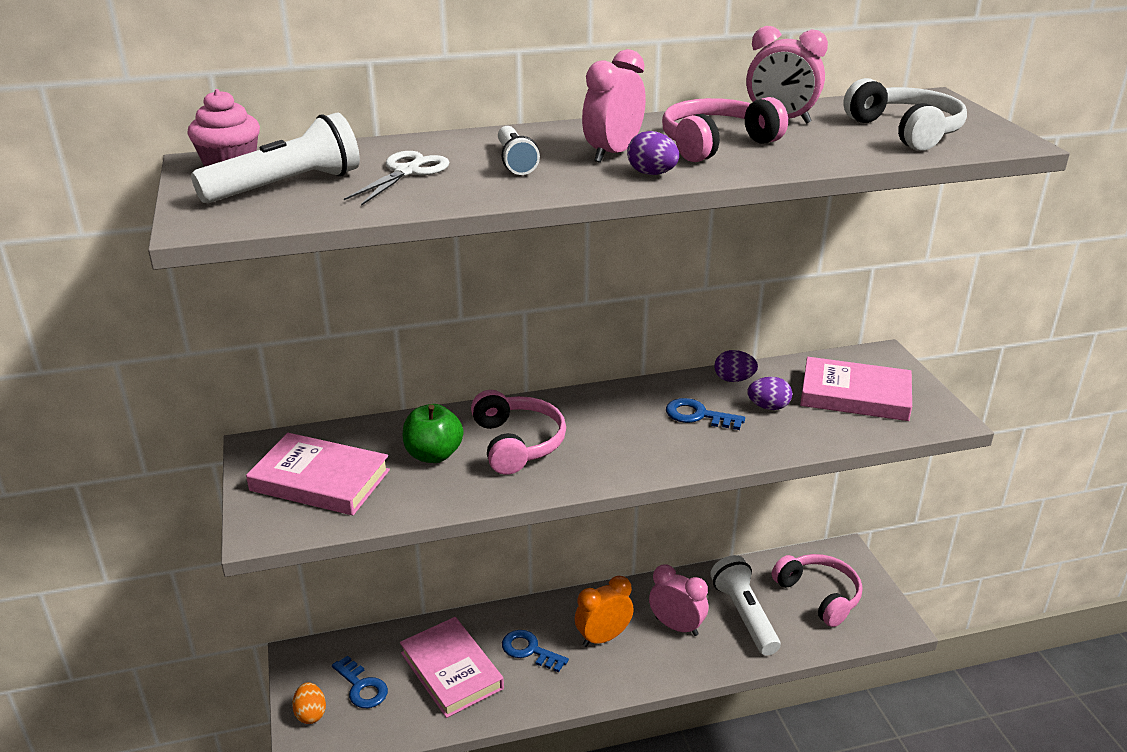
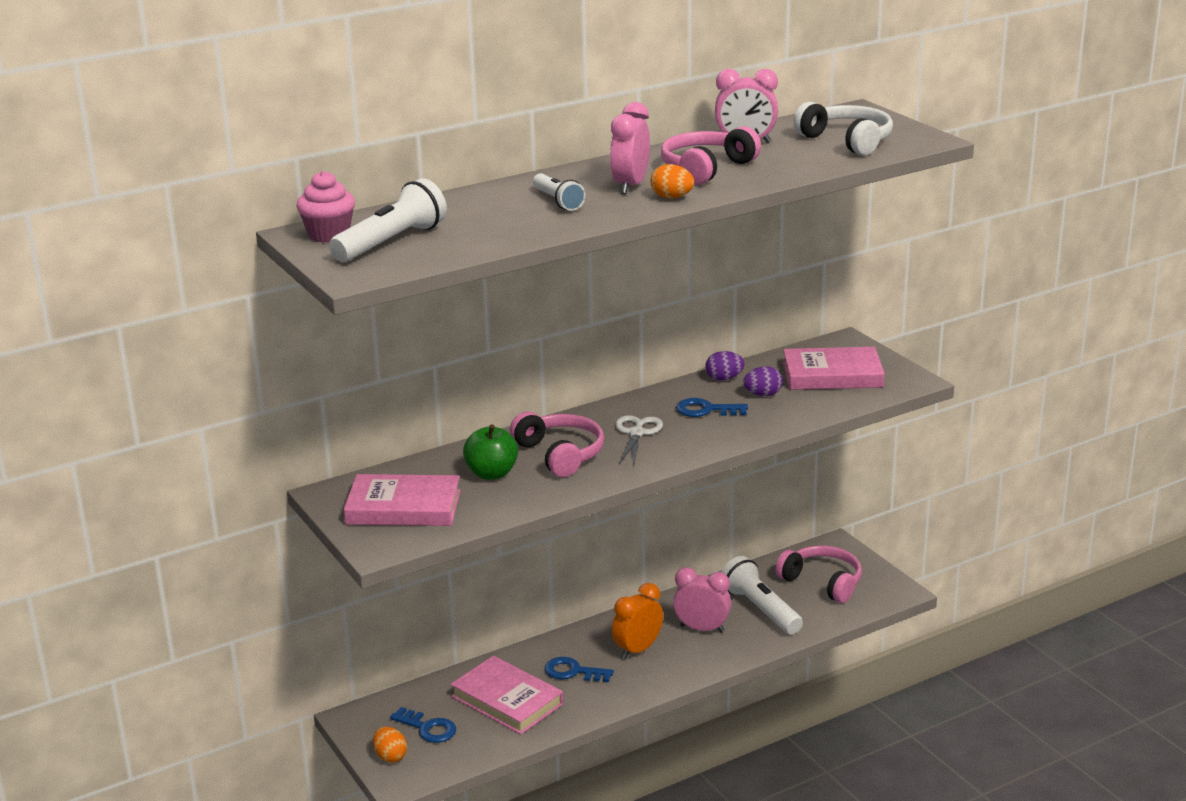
camera: 15 degrees left, 5 degrees down
(407, 172) = (478, 220): white scissors -> white scissors (636, 433)
(652, 174) = (672, 197): purple egg -> orange egg

